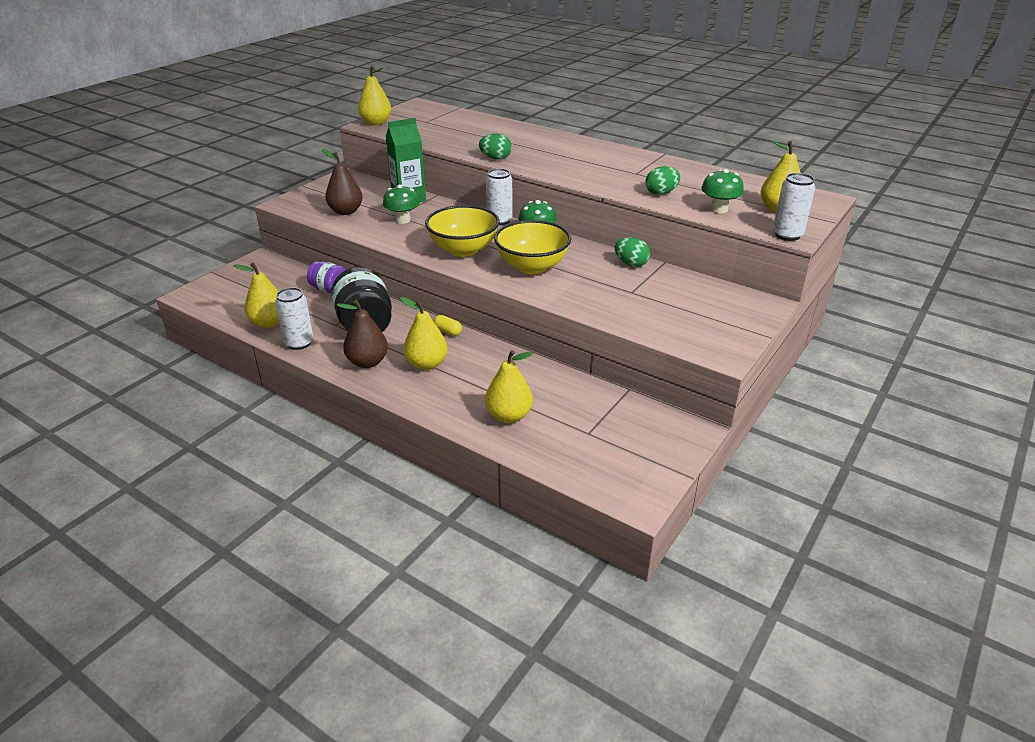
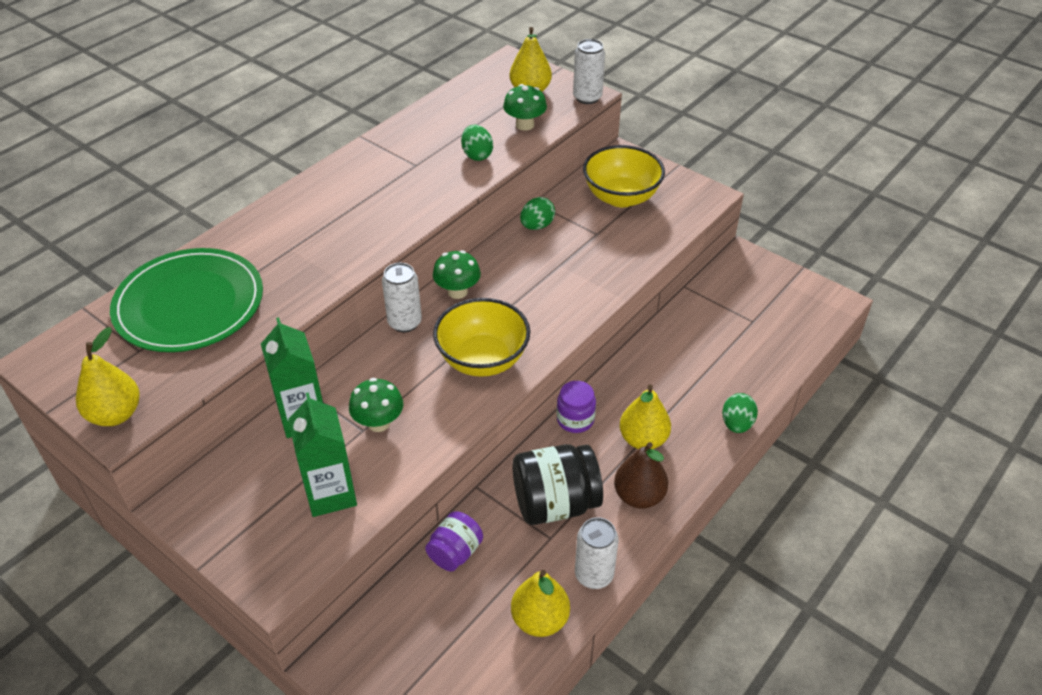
camera: 85 degrees left, 10 degrees up
(346, 211) = (331, 494): brown pear -> green carton
(448, 331) = (575, 419): yellow capsule -> purple jar
(465, 127) = (189, 304): none -> green plate
(495, 158) = (331, 277): green egg -> green egg (737, 424)
(509, 416) = (732, 374): yellow pear -> none
(532, 266) = (534, 301): yellow bowl -> yellow bowl (621, 197)

